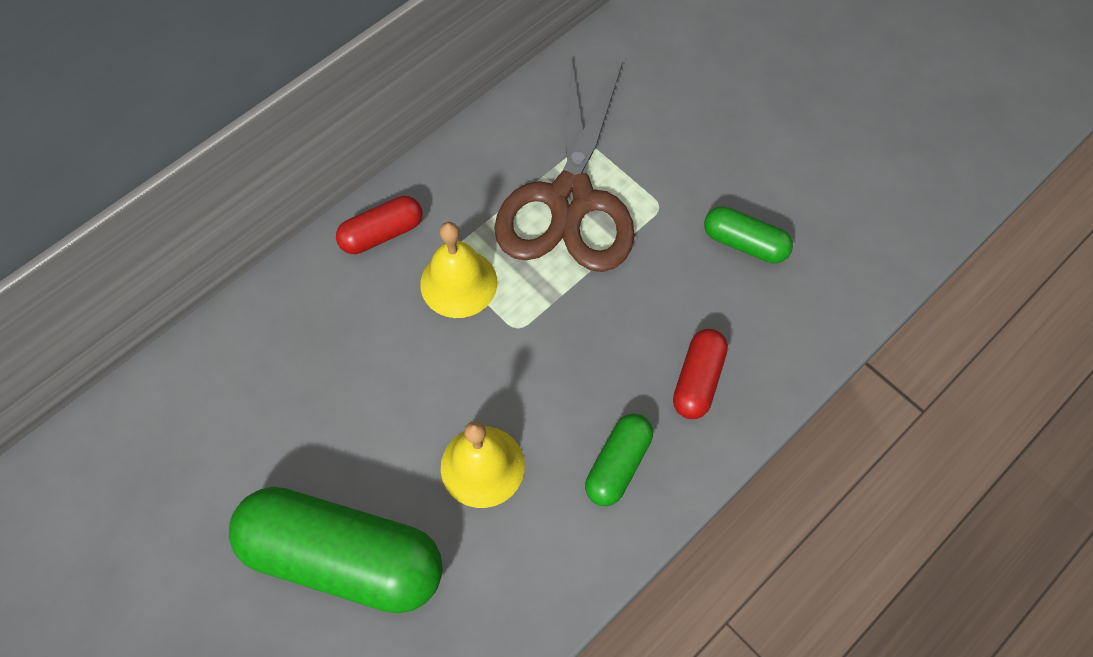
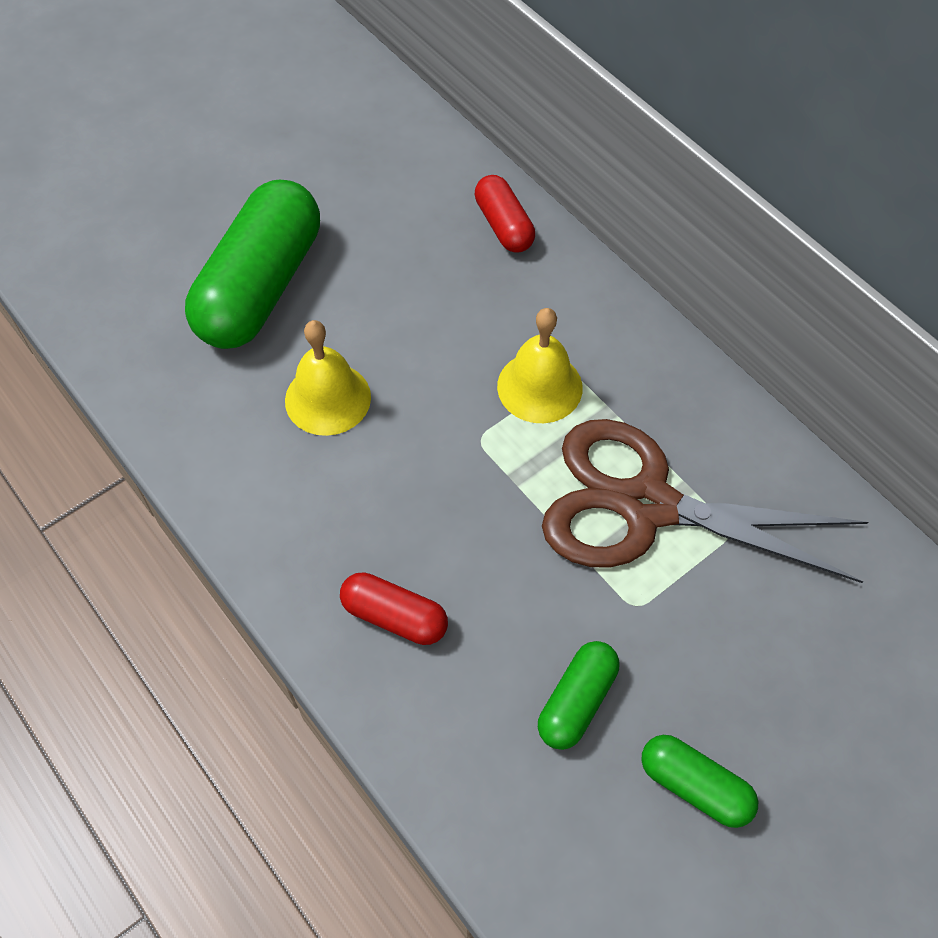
camera: 95 degrees right, 5 degrees down
(382, 233) = (605, 319): red capsule -> red capsule (504, 225)
(618, 464) = (308, 522): green capsule -> green capsule (694, 786)

